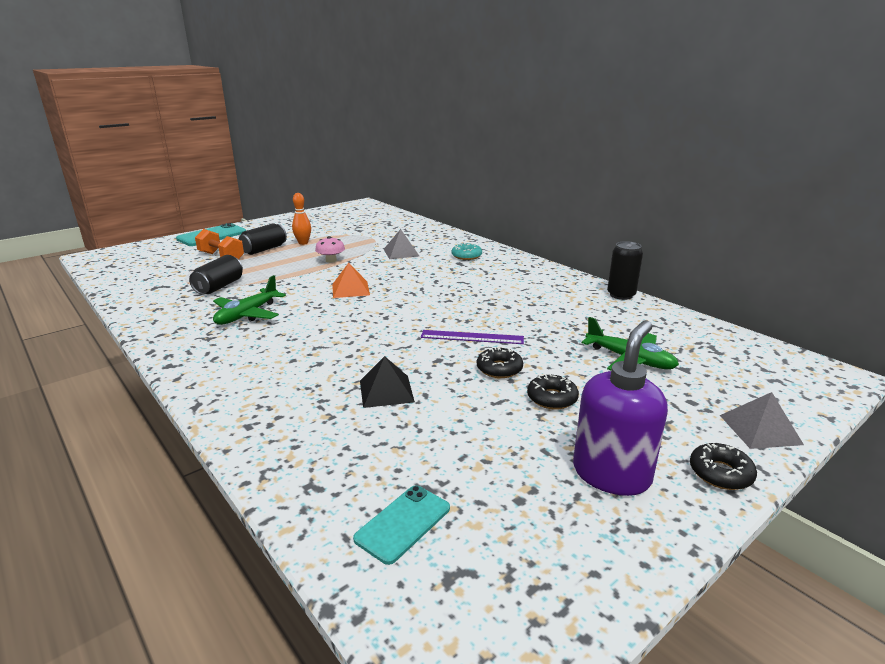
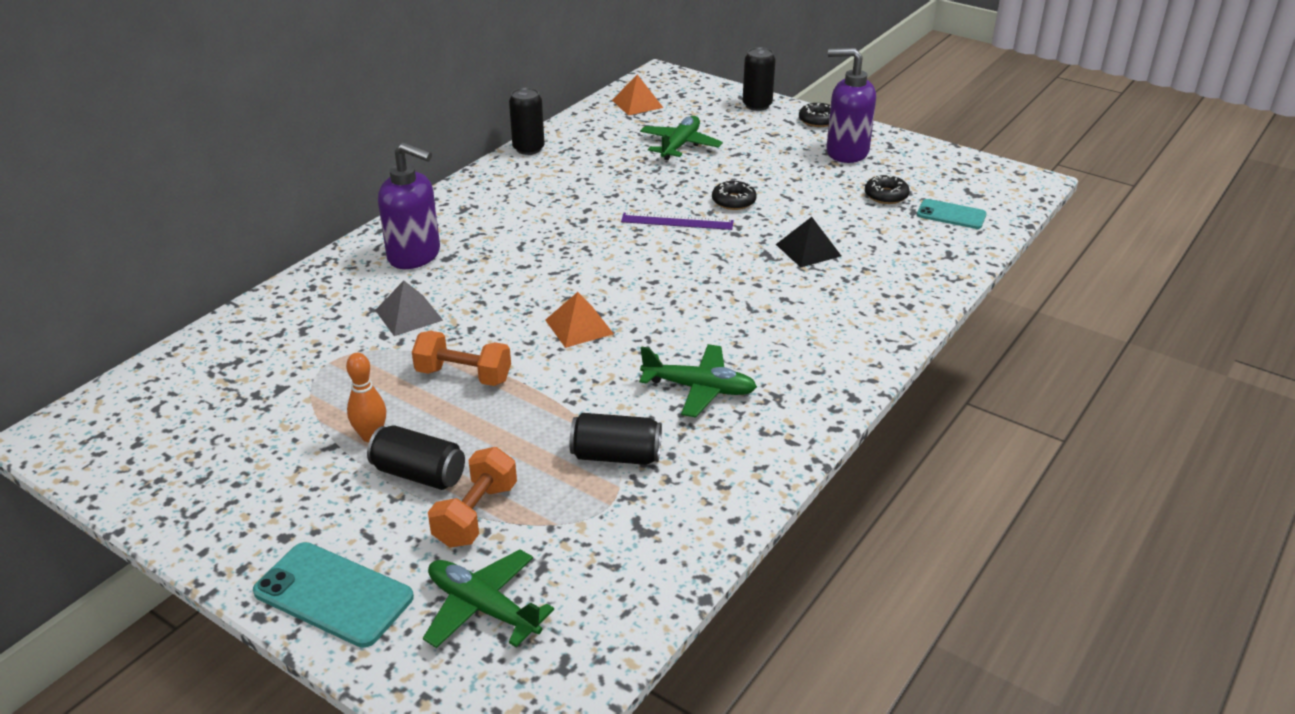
camera: 105 degrees left, 10 degrees up
(164, 255) = (483, 608): none -> green plane
(331, 260) = (463, 376): pink mushroom -> orange dumbbell
(466, 256) = (415, 255): turquoise donut -> purple soap dispenser
(472, 337) = (677, 221): purple ruler -> purple ruler turned 75 degrees counterclockwise
(552, 398) = (767, 175): black donut -> black donut (886, 195)
(736, 350) = (637, 104): none -> orange pyramid
(760, 429) = (757, 105): grey pyramid -> black can

